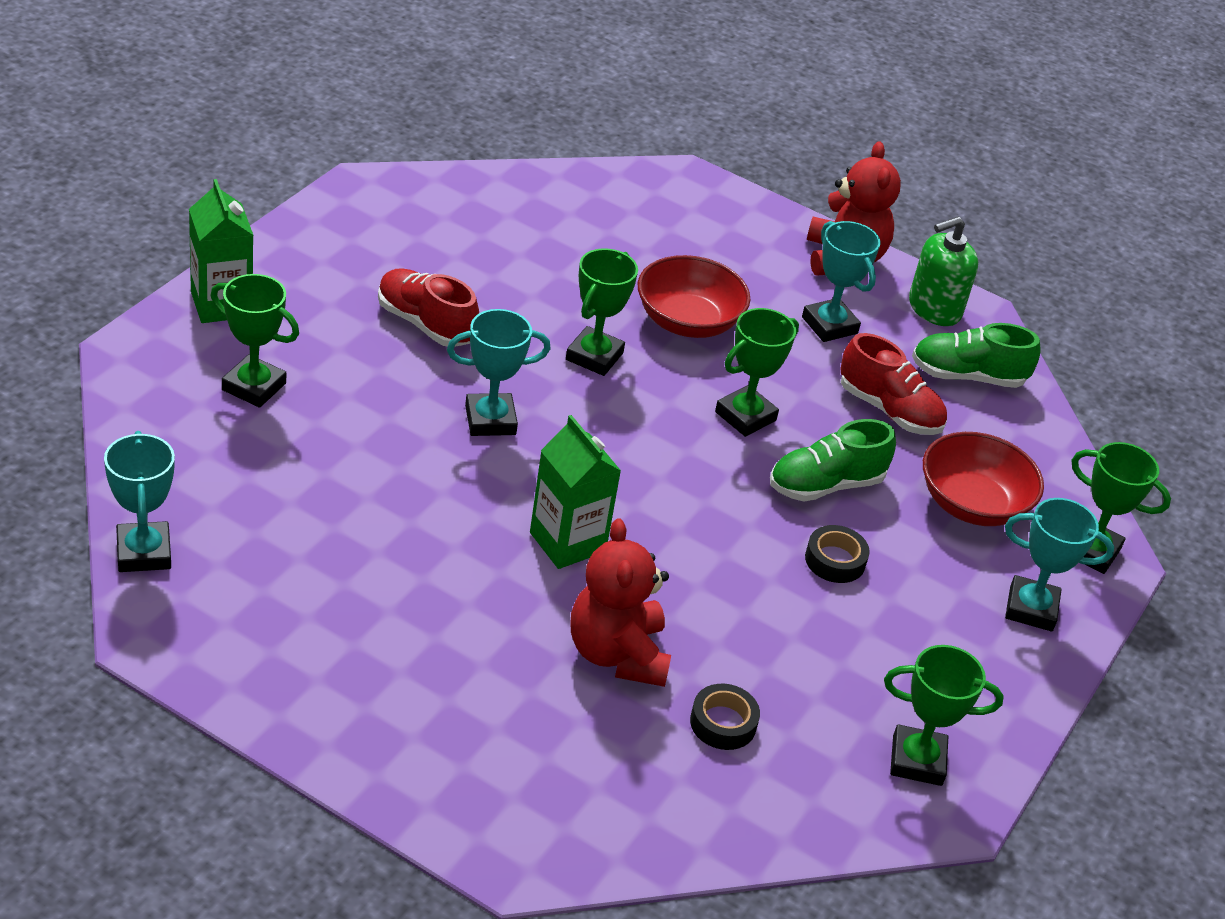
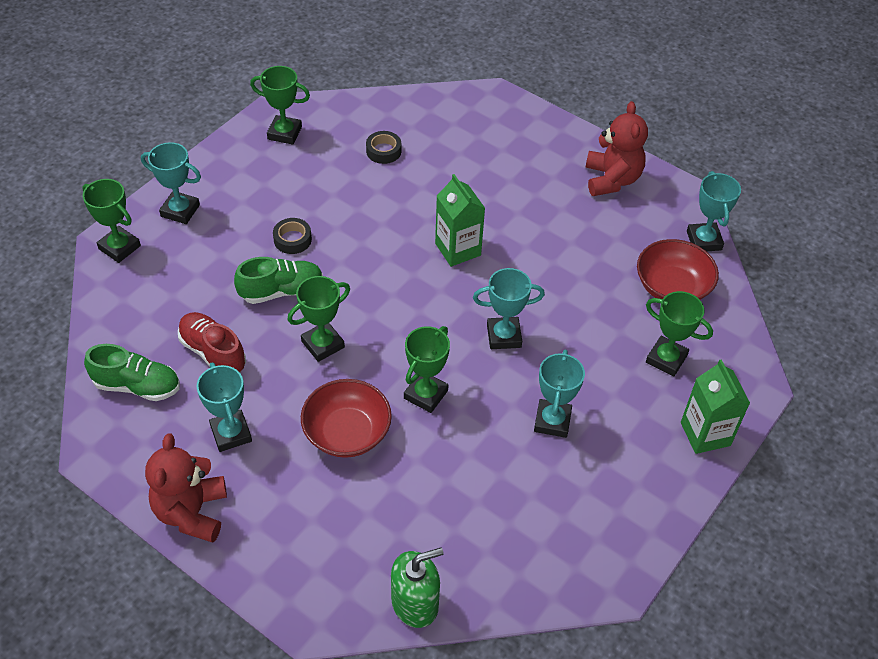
camera: 170 degrees left, 10 degrees up
(425, 324) = (552, 421): red shoe -> turquoise trophy
(617, 654) = (435, 185): red teddy bear -> red teddy bear (612, 179)
(934, 308) = (133, 456): green soap dispenser -> green soap dispenser (415, 603)
(972, 504) = (184, 279): red bowl -> red bowl (672, 287)

